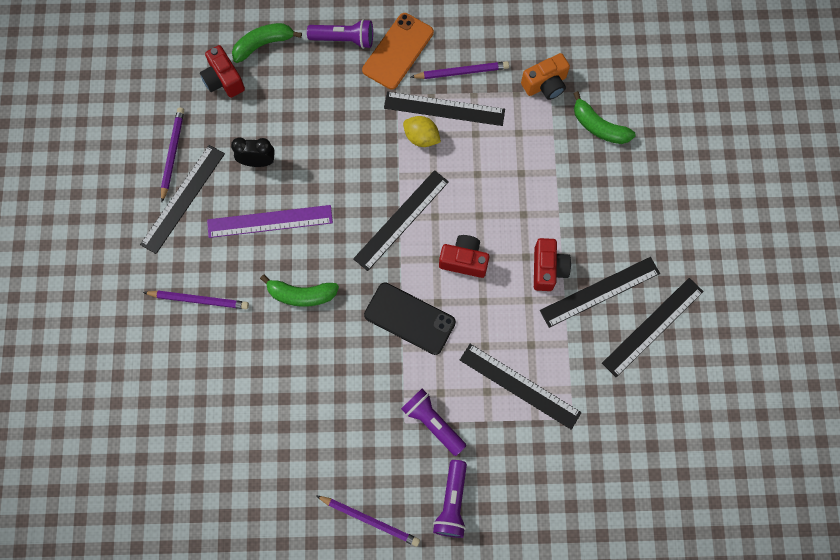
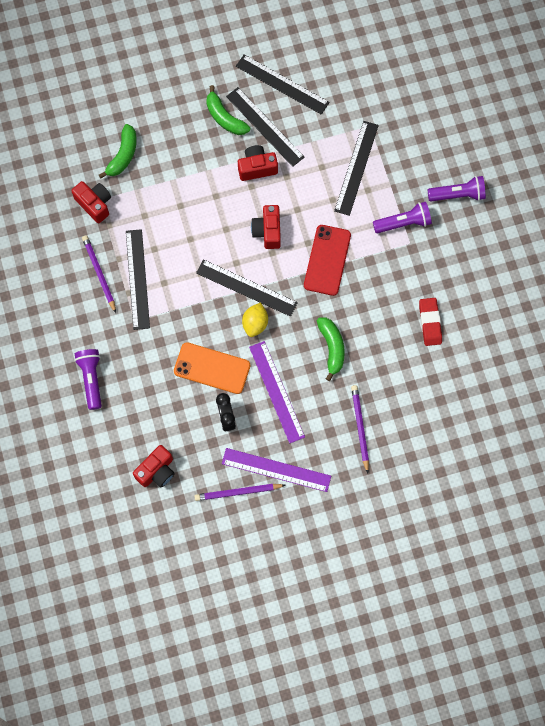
camera: 105 degrees left, 0 degrees up
(183, 198) = (276, 470): black ruler -> purple ruler
(263, 44) = (113, 447): green banana -> green banana (224, 117)
(297, 417) = (430, 323): none -> red eraser
(369, 520) = (489, 249): purple pencil -> none
(398, 51) = (92, 330): orange phone -> orange phone (212, 368)
(409, 318) = (327, 260): black phone -> red phone
(421, 137) = (169, 290): yellow lemon -> yellow lemon (255, 324)
(432, 423) = (403, 223): purple flashlight -> purple flashlight turned 135 degrees counterclockwise
(545, 84) = (94, 204): orange camera -> red camera

